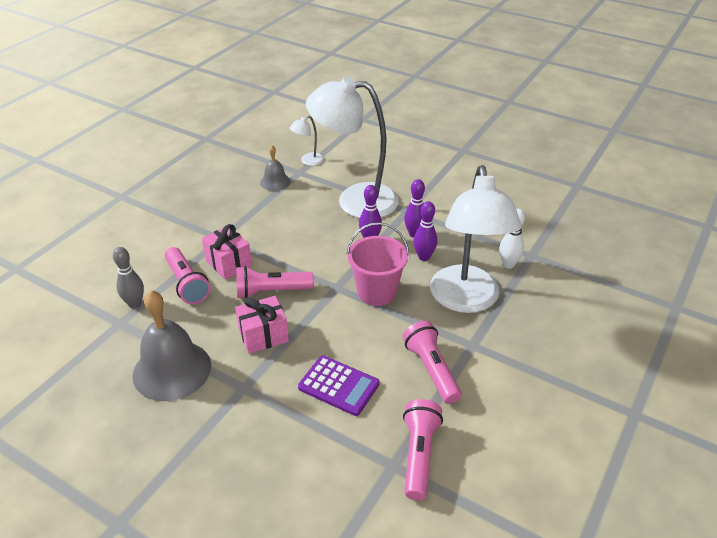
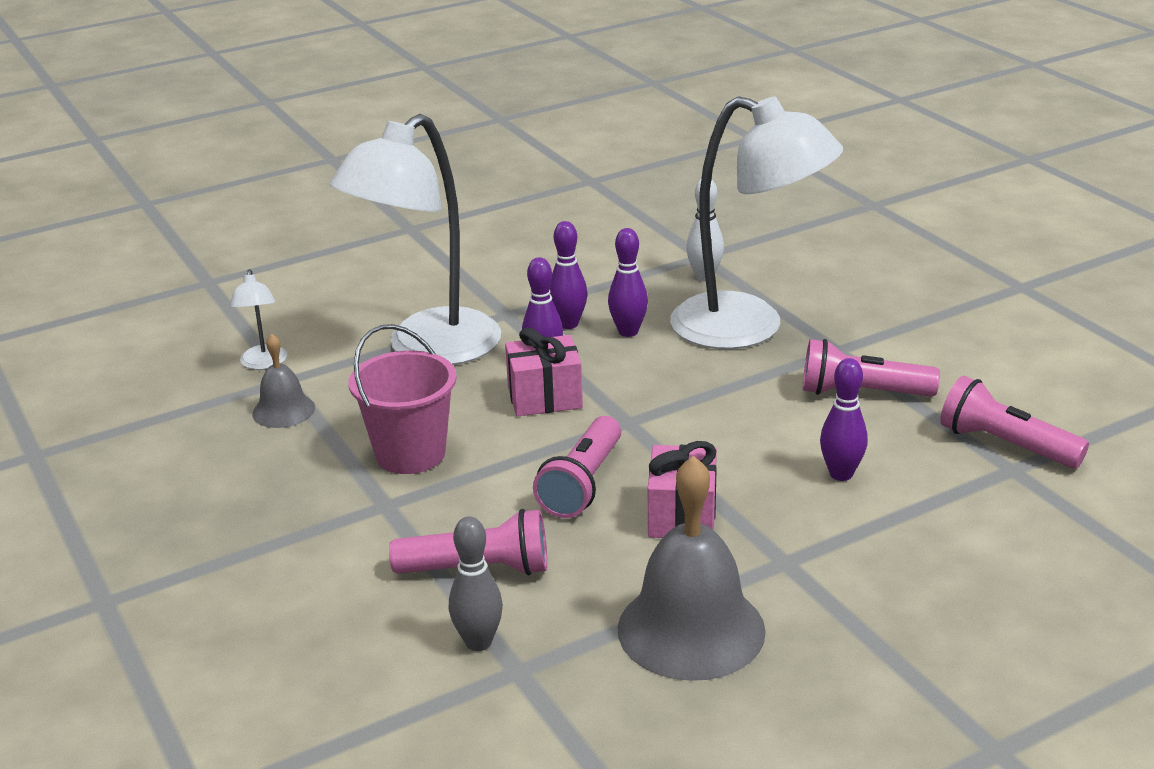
camera: 60 degrees left, 10 degrees down
(229, 263) = (466, 511): pink gift -> pink gift (544, 398)
(338, 386) = (841, 474): purple calculator -> purple bowling pin
(377, 292) = (670, 391): pink bucket -> pink bucket (410, 454)

